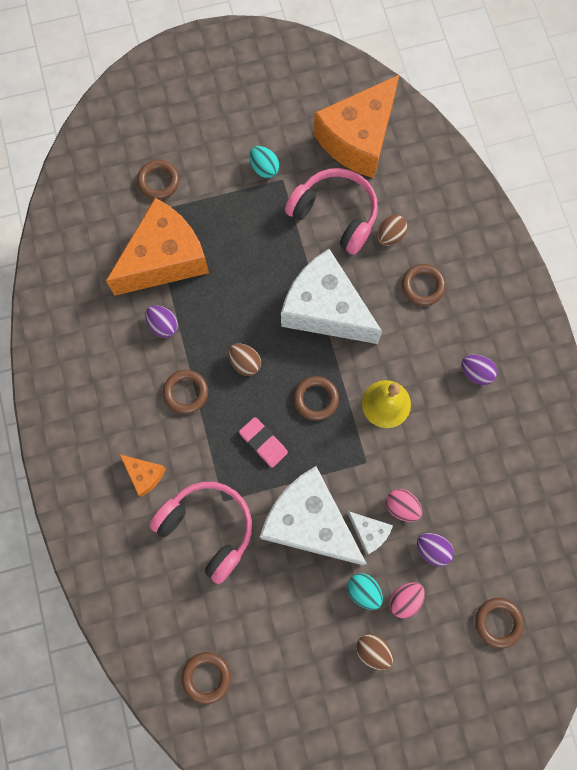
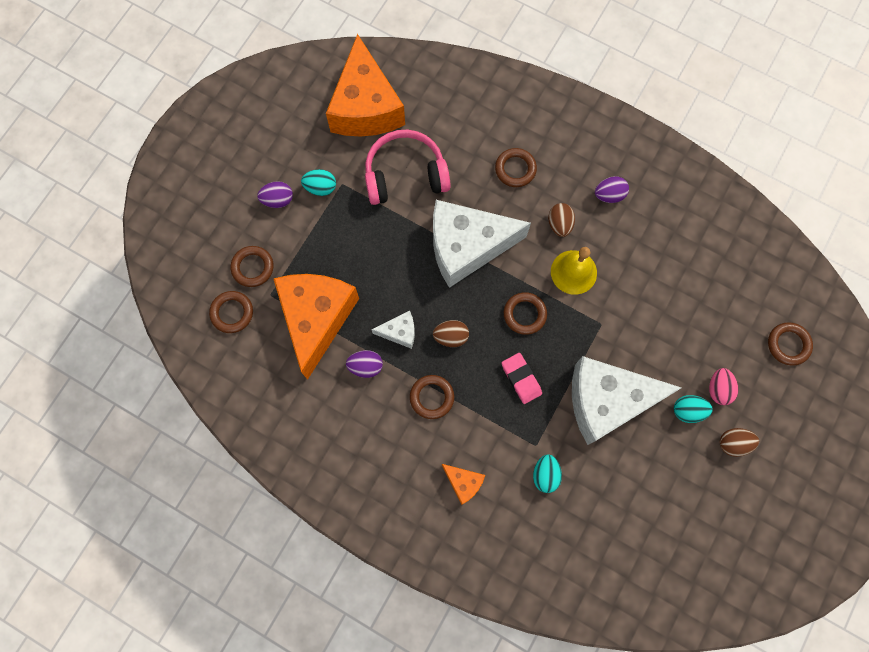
camera: 45 degrees left, 0 degrees up
(144, 475) = (463, 483): orange cheese -> orange cheese turned 45 degrees clockwise
(206, 677) = (649, 574): brown ring -> brown ring (232, 313)
(207, 528) = (545, 475): pink headphones -> turquoise egg
(263, 443) = (521, 379): pink eraser -> pink eraser turned 60 degrees clockwise
(369, 532) = (651, 368): white cheese -> white cheese (399, 332)
(390, 236) = (458, 155): brown egg -> brown egg (559, 224)
(402, 507) = (654, 330): pink egg -> none
(432, 550) = (702, 339): purple egg -> purple egg (278, 200)

